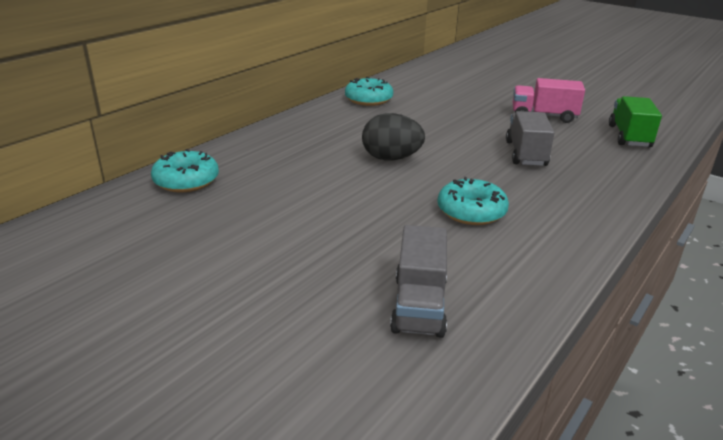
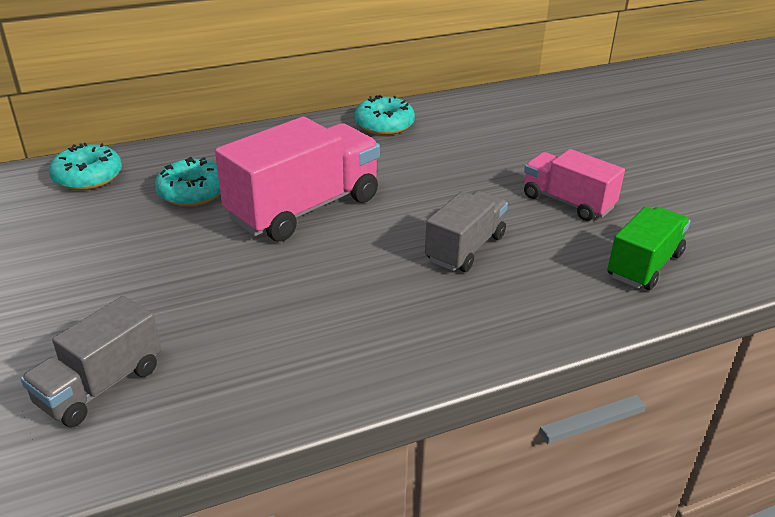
camera: 30 degrees right, 5 degrees up
(391, 158) = (304, 208): black egg -> pink truck
(471, 211) = (296, 301): turquoise donut -> turquoise donut (193, 192)

